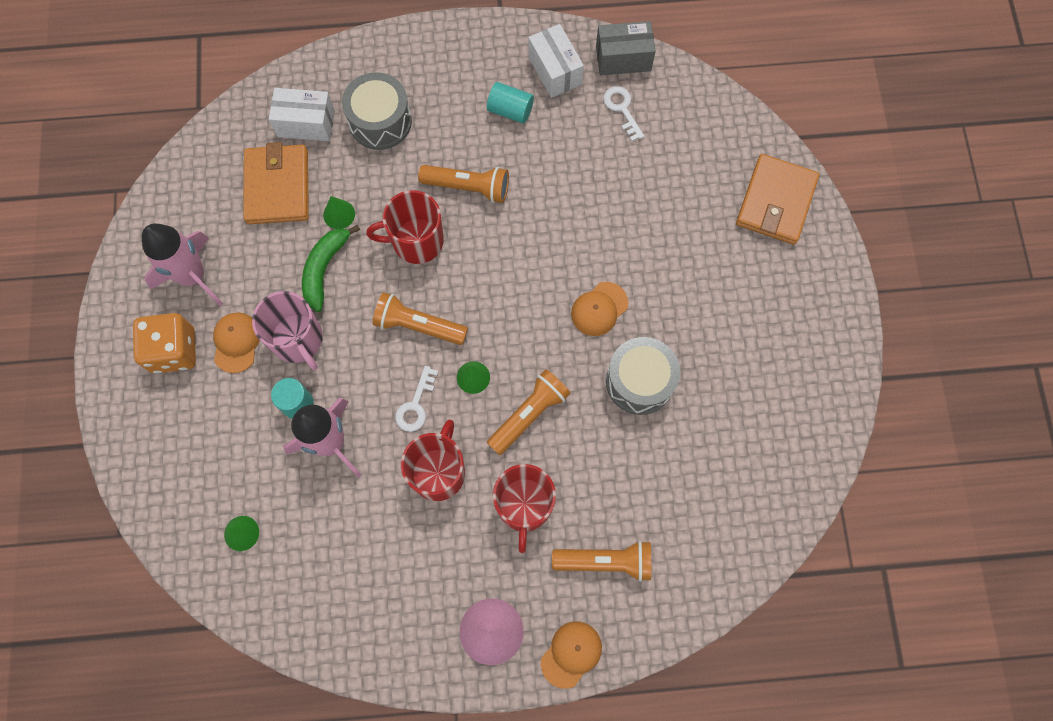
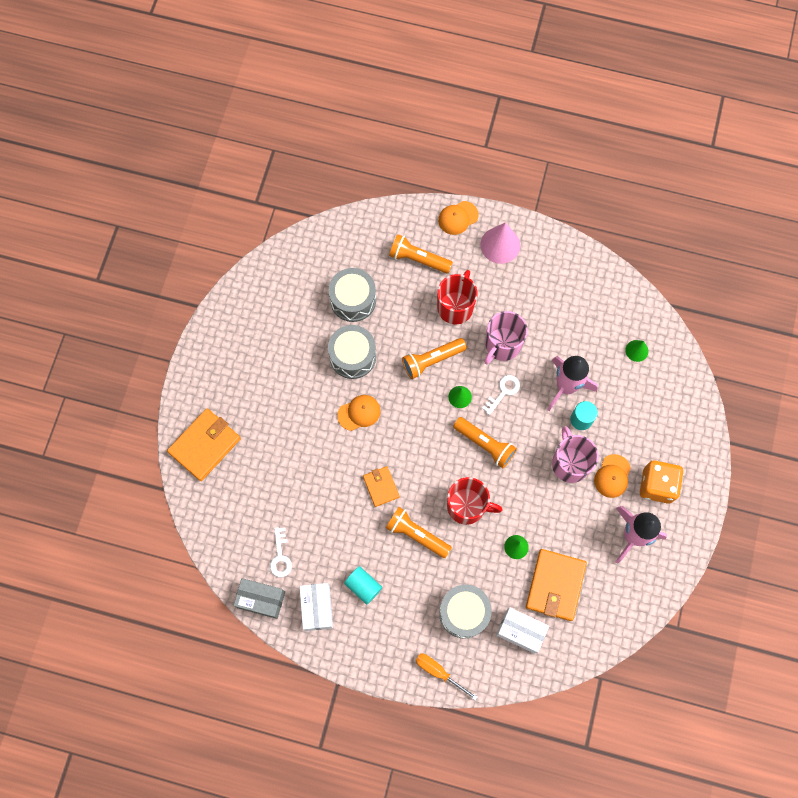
camera: 160 degrees left, 0 degrees up
(324, 269) = (538, 508): green banana -> none
(389, 52) = (439, 672): none -> orange screwdriver
(438, 472) = (502, 345): red mug -> pink mug
(534, 227) = (381, 487): none -> orange wallet
(673, 463) = (353, 300): none -> grey drum

